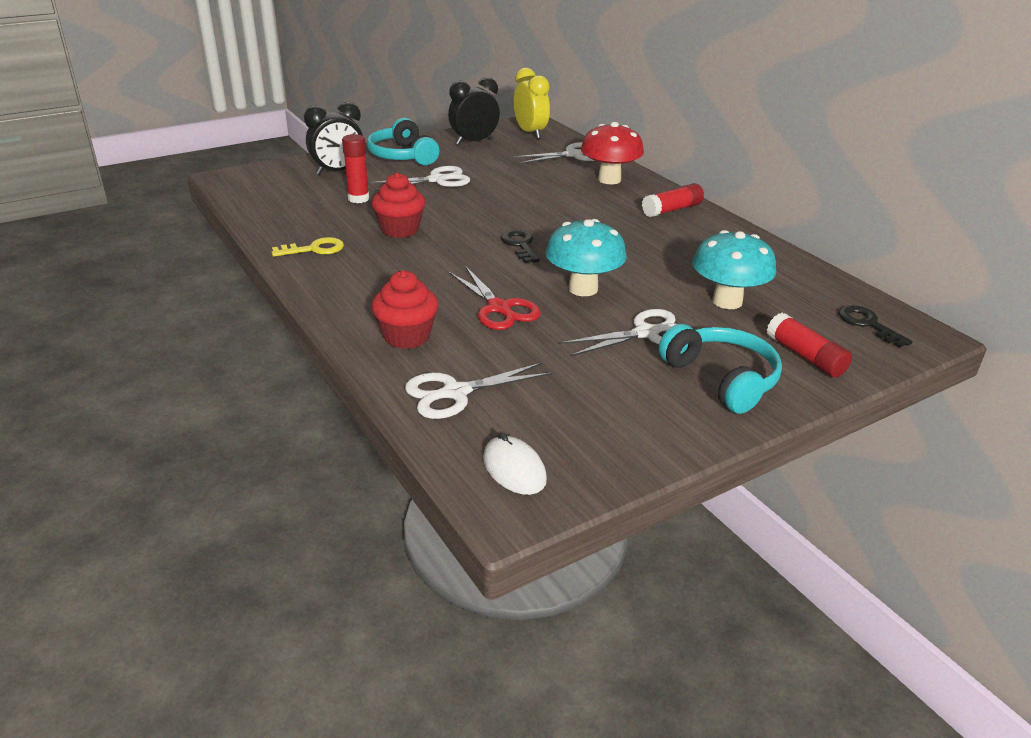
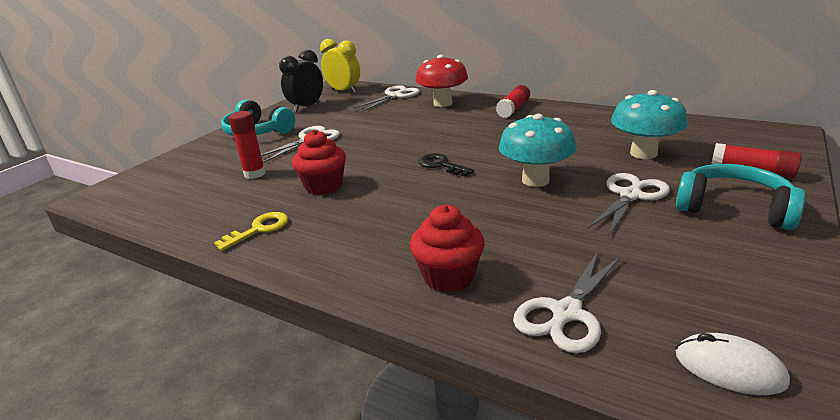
camera: 25 degrees left, 5 degrees down
(338, 171) = (210, 159): black clock -> none
(499, 308) = (494, 219): red scissors -> none
(868, 324) = (746, 137): black key -> none

